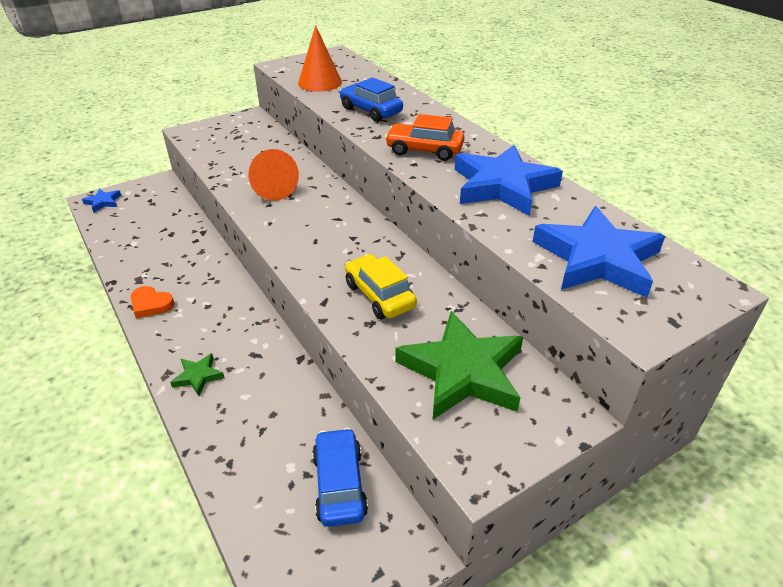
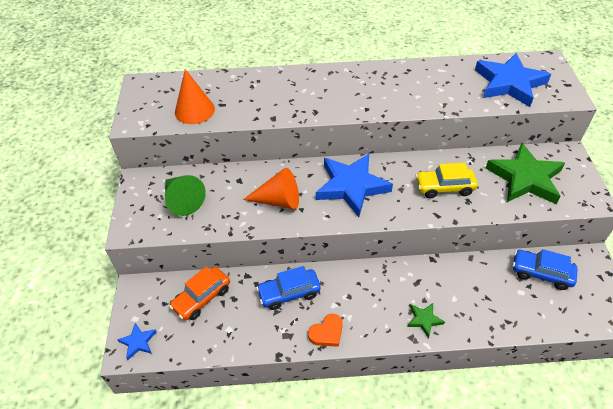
camera: 60 degrees left, 10 degrees up
(238, 142) = (182, 200): none -> green cone
(371, 111) = (271, 101): blue car -> blue car (289, 293)
(424, 150) = (352, 98): orange car -> orange car (202, 298)
(503, 186) = (418, 84): blue star -> blue star (351, 186)

